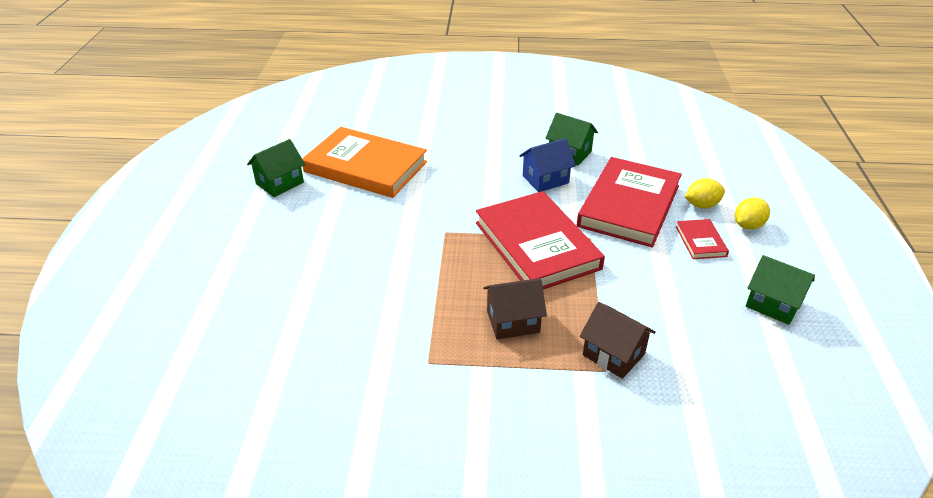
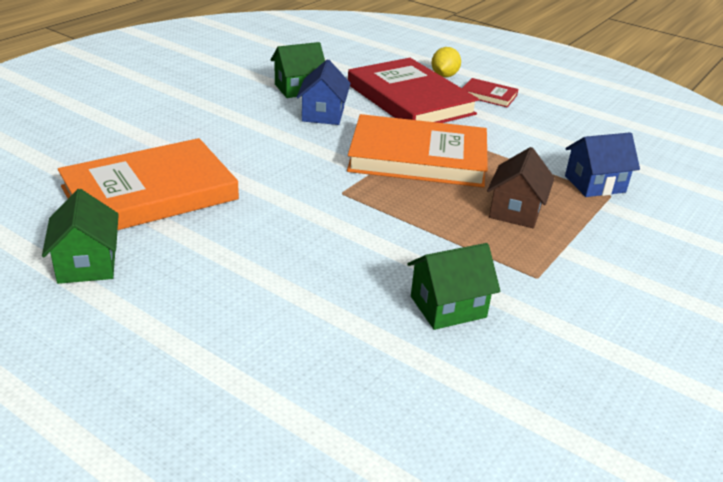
camera: 60 degrees left, 5 degrees down
(536, 245) = (418, 157): red book -> orange book
(613, 354) = (595, 184): brown house -> blue house
(748, 225) = (488, 73): yellow lemon -> none
(773, 304) = (585, 105): green house -> green house (448, 307)

